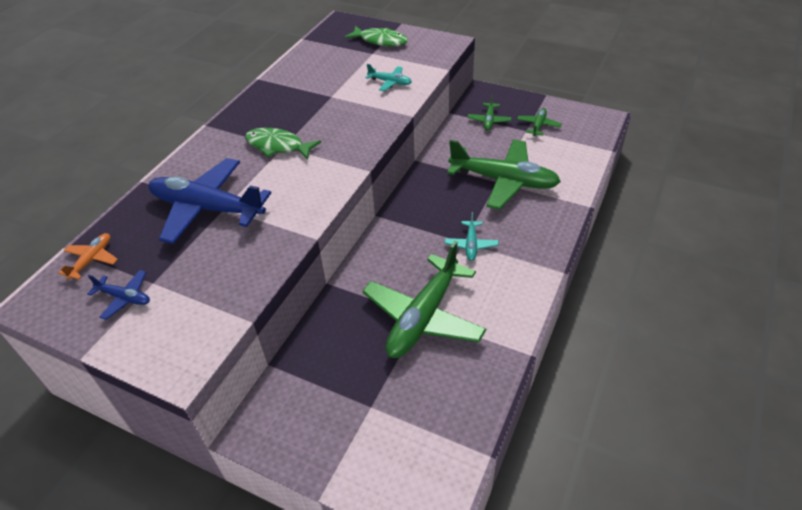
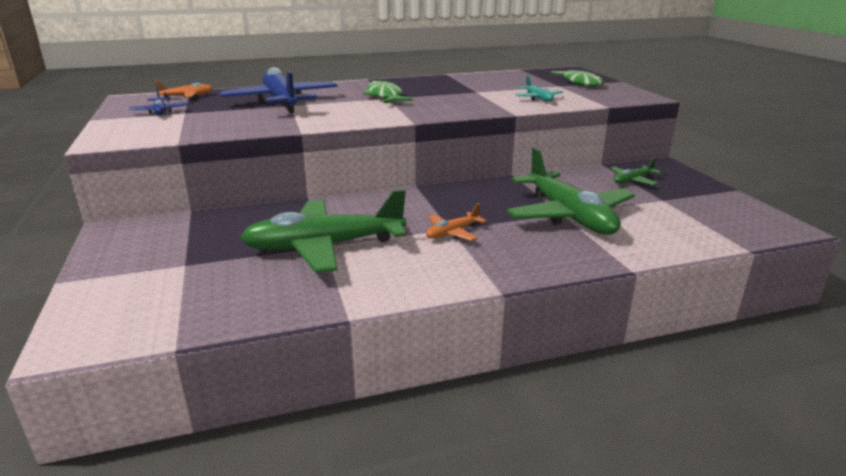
camera: 45 degrees right, 20 degrees down
(471, 245) = (452, 233): turquoise plane -> orange plane
(538, 126) = (684, 202): green plane -> none

